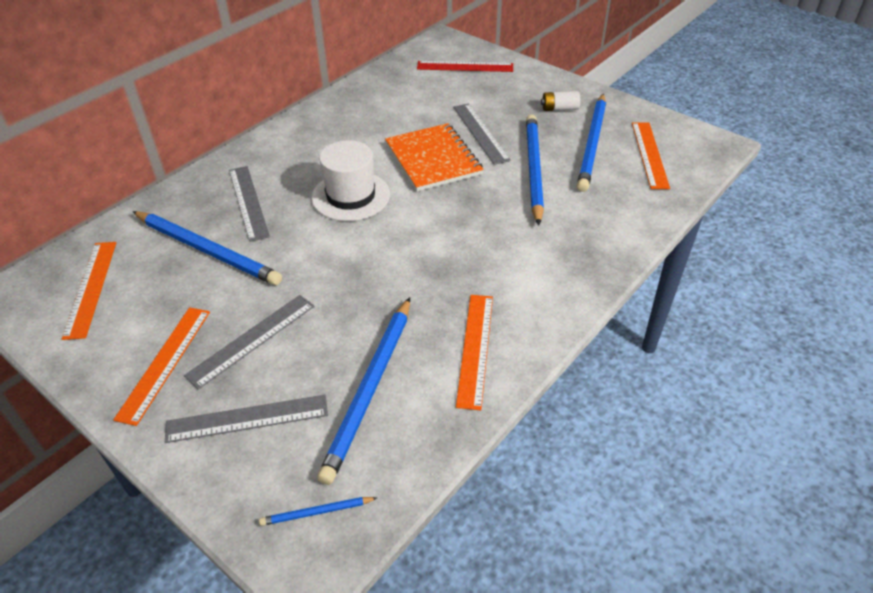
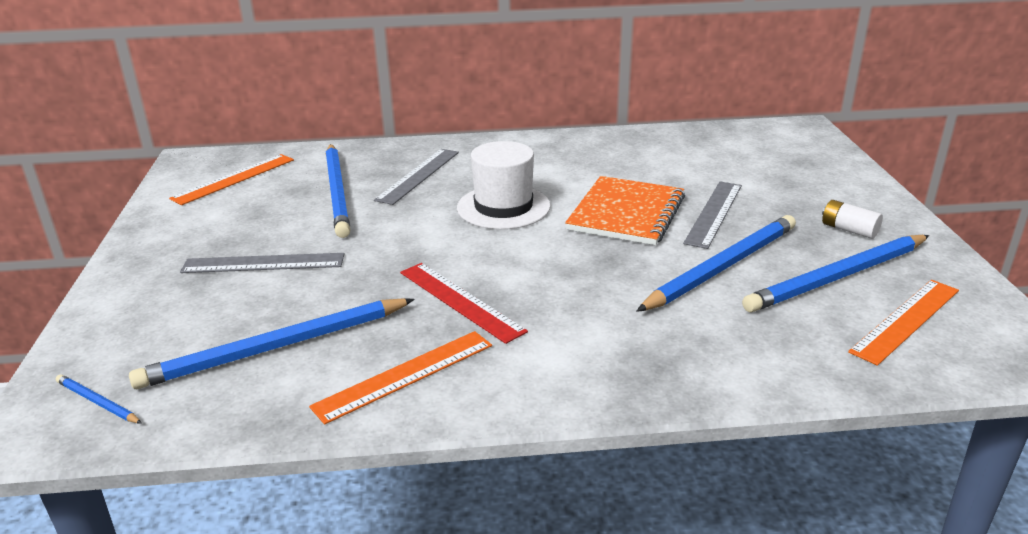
camera: 45 degrees right, 15 degrees down
(165, 363) = (192, 245): orange ruler -> none
(247, 419) = (171, 310): grey ruler -> none
(465, 66) = (790, 156): red ruler -> red ruler (460, 301)

